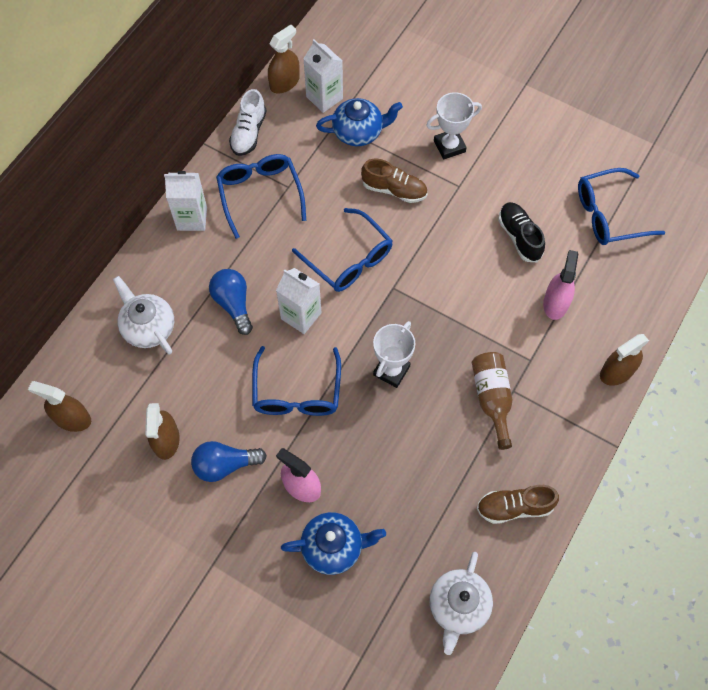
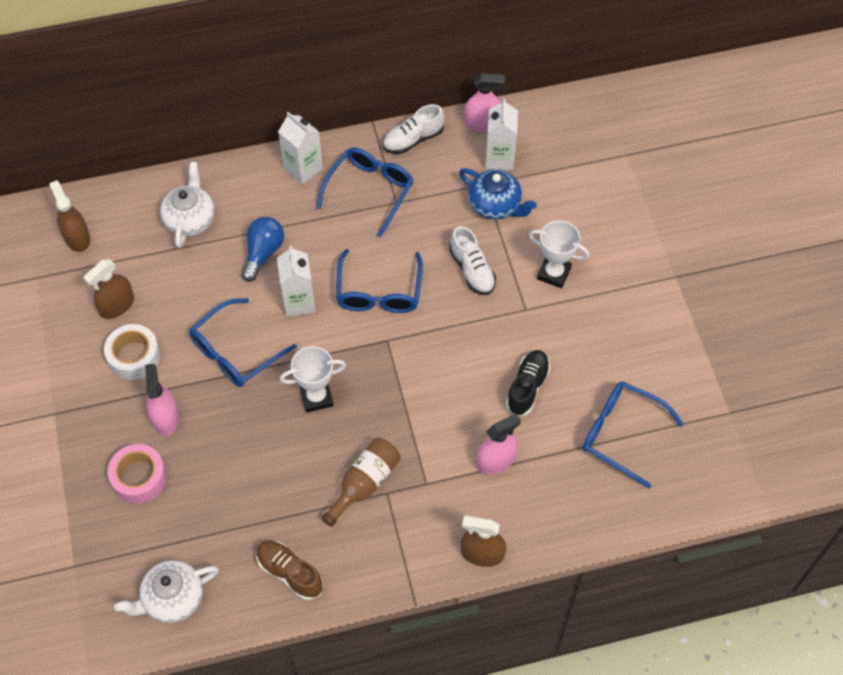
camera: 45 degrees right, 5 degrees down
(225, 465) = (134, 356): blue light bulb -> white tape
(284, 82) = (482, 123): brown spray bottle -> pink spray bottle
(333, 547) = (139, 477): blue teapot -> pink tape
(394, 190) = (472, 270): brown shoe -> white shoe

